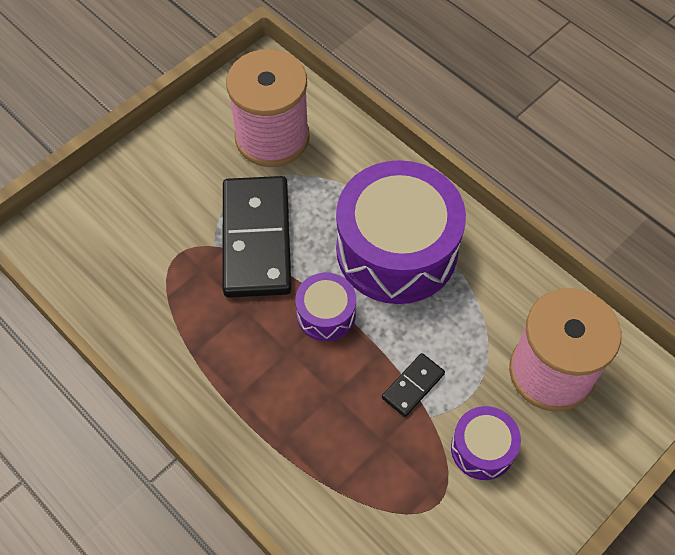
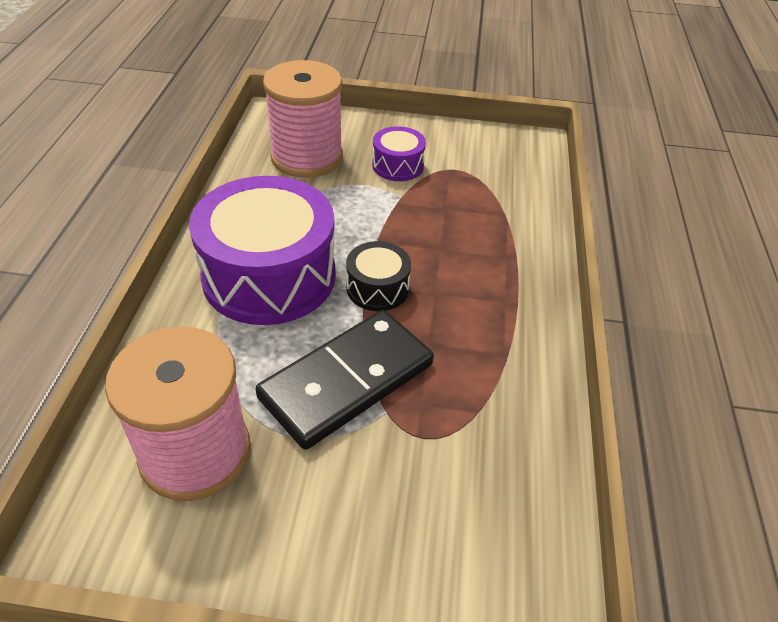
camera: 130 degrees left, 15 degrees down
(326, 314) = (377, 288): purple drum -> black drum
(413, 386) = (388, 213): black domino -> none

